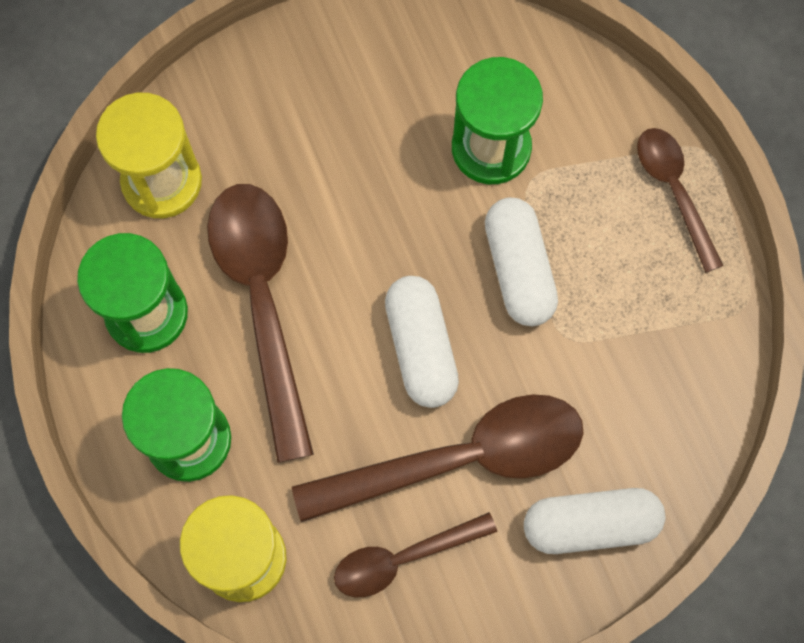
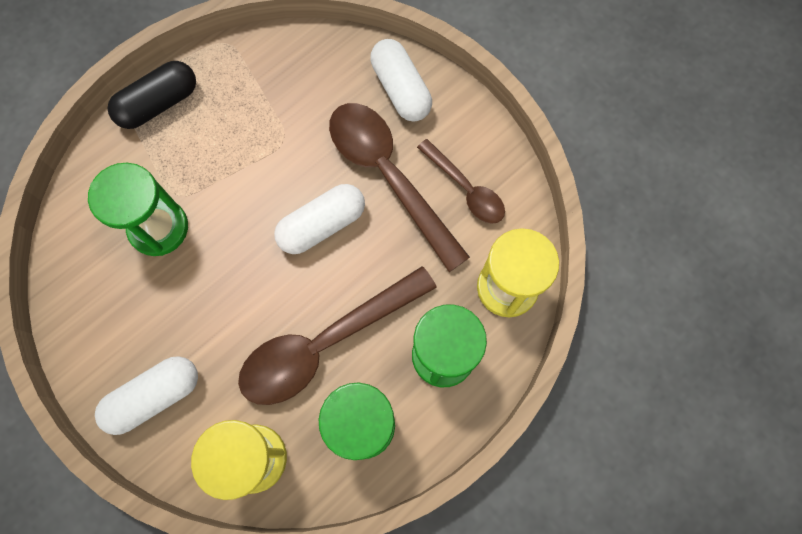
camera: 110 degrees left, 0 degrees up
(518, 269) = (245, 181): white capsule -> white capsule (155, 396)
(674, 191) = (159, 104): brown spoon -> black capsule

